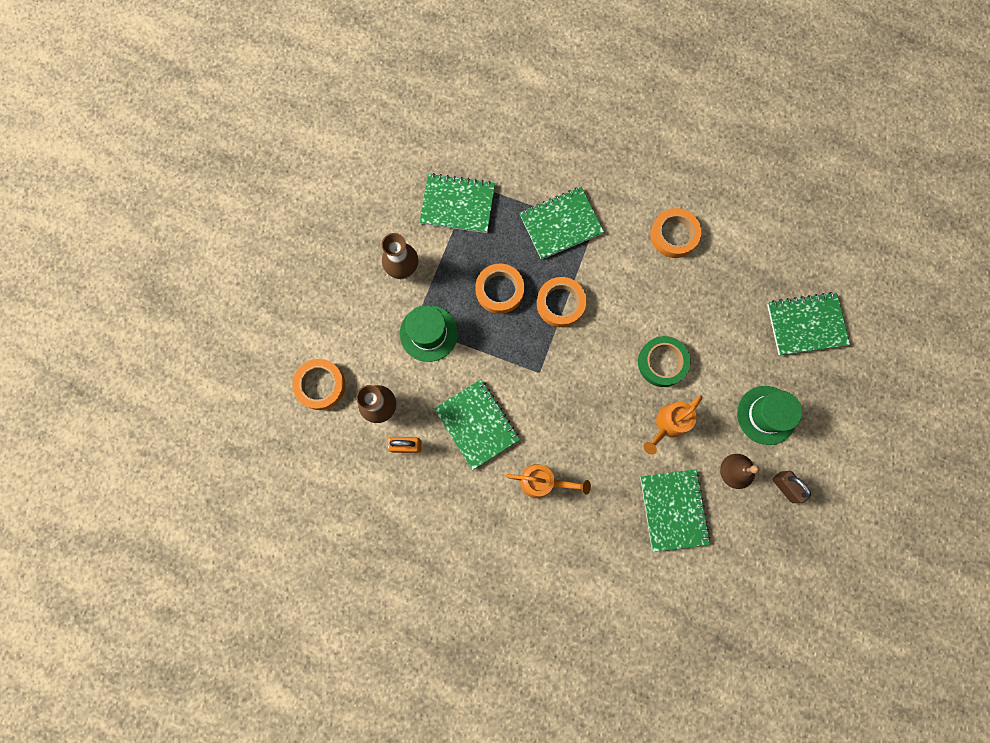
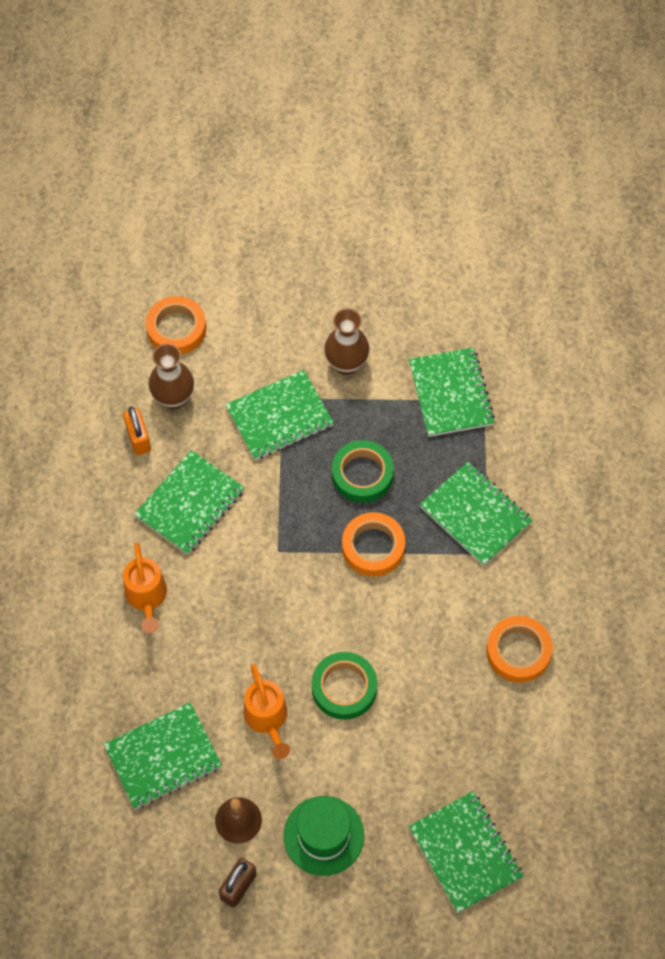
camera: 70 degrees right, 15 degrees down
(428, 333) = (279, 417): green hat -> green notebook
(499, 290) = (362, 474): orange tape -> green tape
(668, 424) = (267, 719): orange watering can -> orange watering can turned 135 degrees counterclockwise

